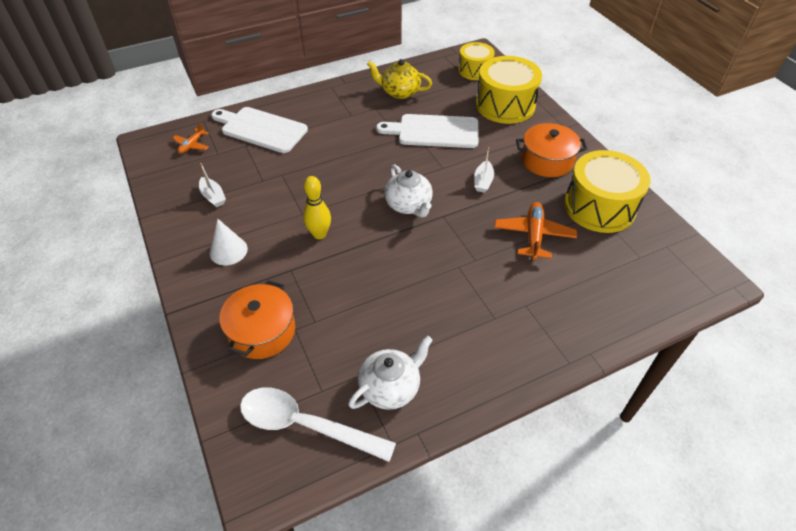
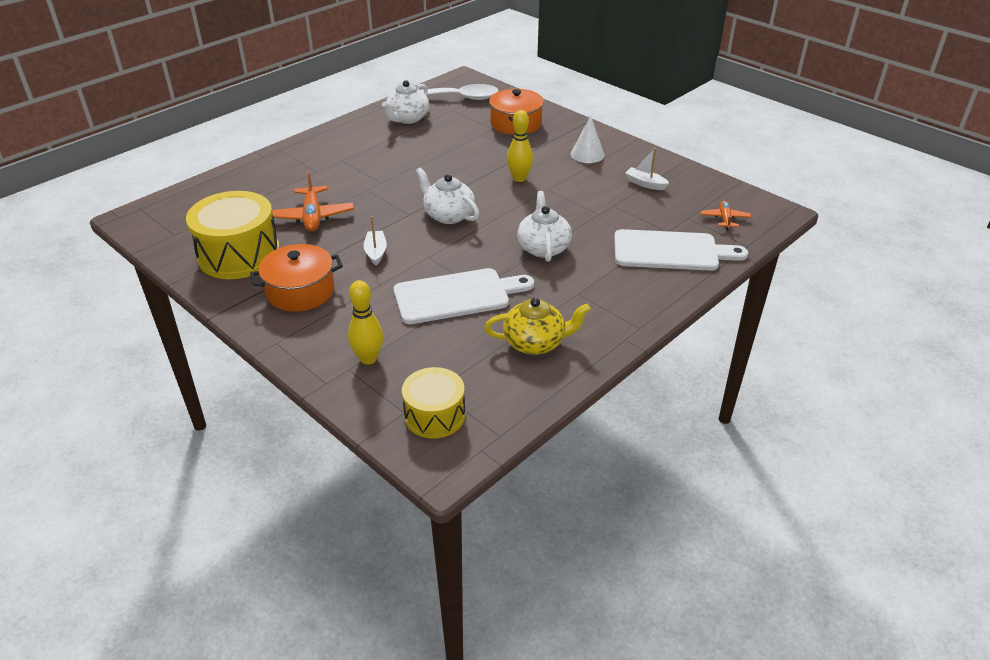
camera: 160 degrees right, 10 degrees down
(350, 154) = (543, 248): none -> white teapot
(505, 105) = (368, 358): yellow drum -> yellow bowling pin

